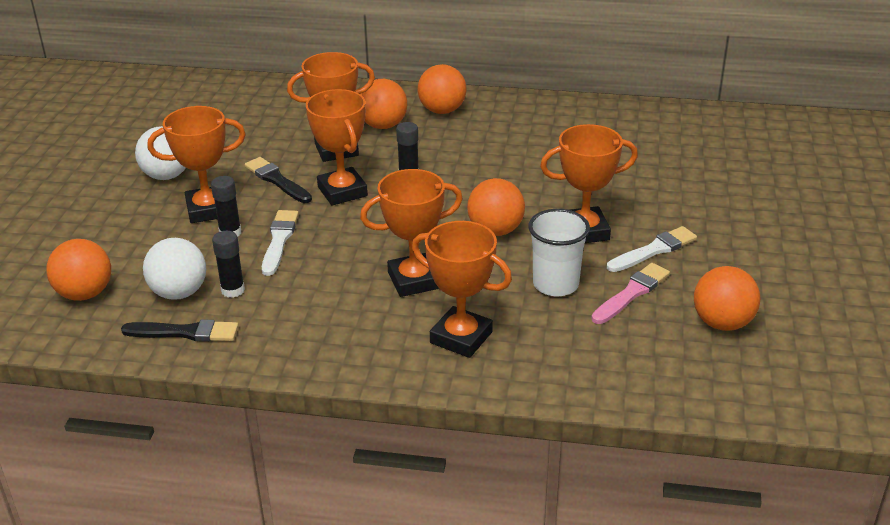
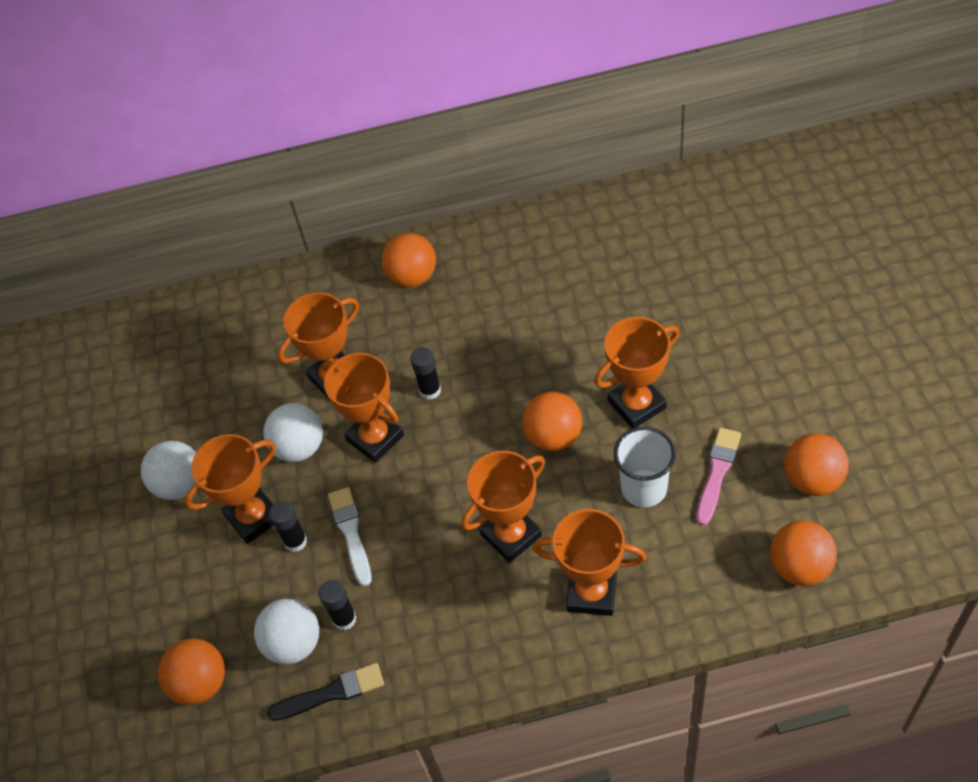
camera: 15 degrees left, 20 degrees up
(277, 180) = (299, 447): black brush -> white ball
(383, 125) = (364, 322): orange ball -> orange ball (799, 567)
(654, 250) = (712, 406): white brush -> none

